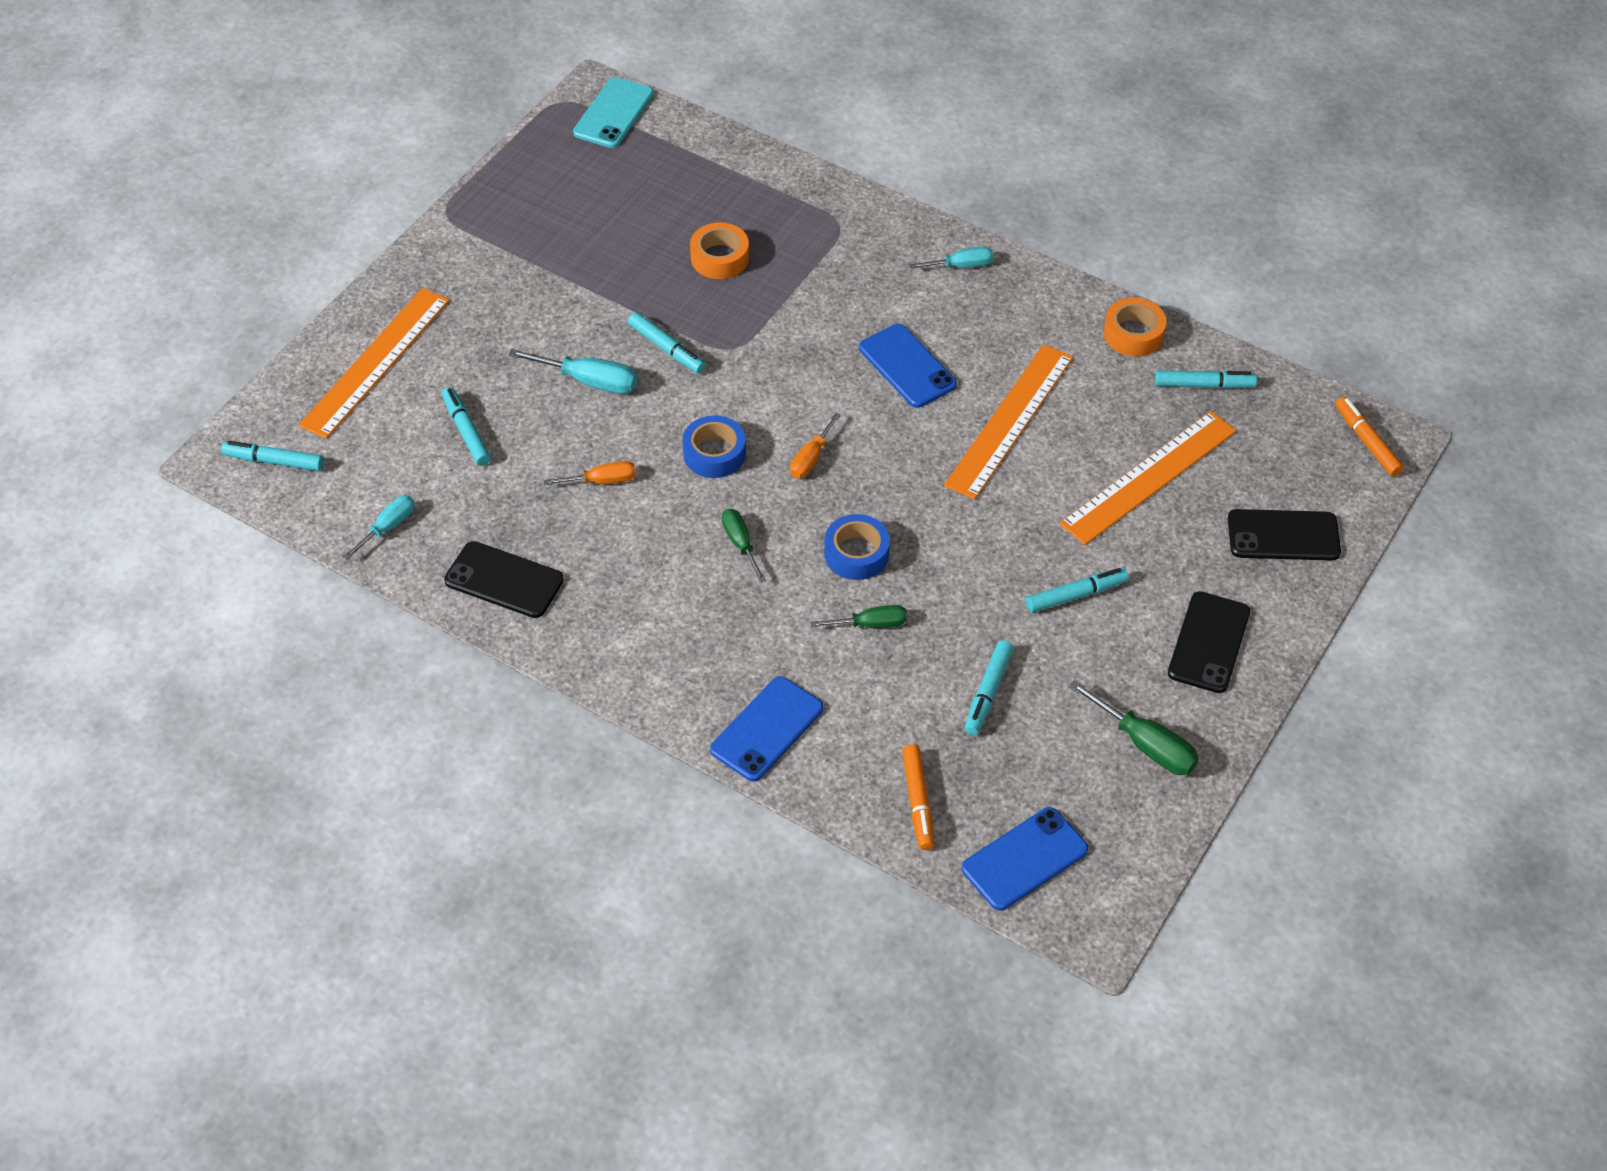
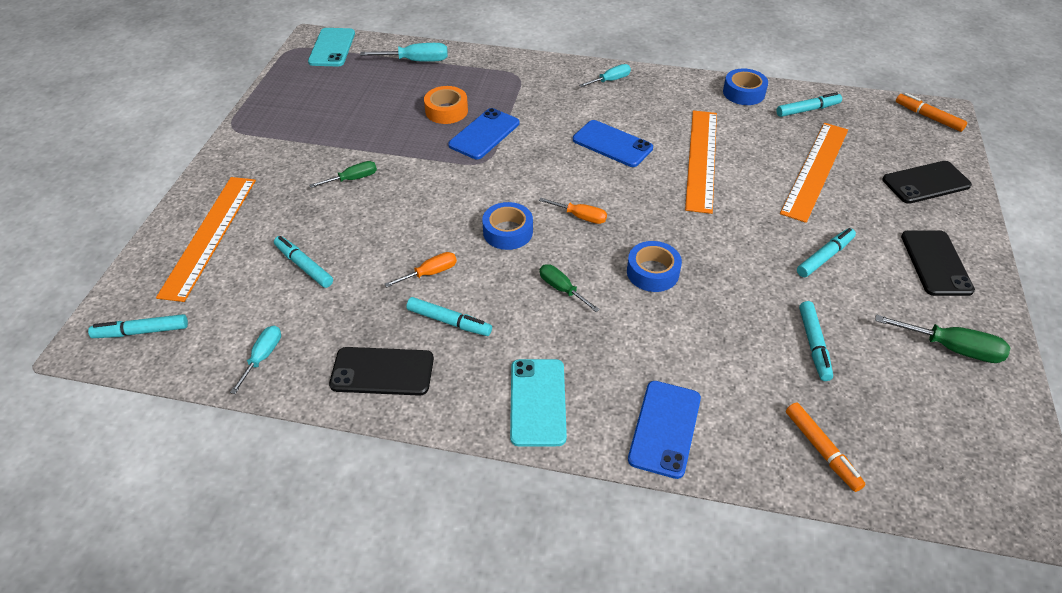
camera: 20 degrees left, 5 degrees down
(589, 381) = (388, 207): turquoise screwdriver -> turquoise screwdriver (416, 61)
(649, 661) = (538, 402): none -> turquoise phone
(666, 348) = (436, 173): turquoise marker -> turquoise marker (449, 321)
(811, 458) = (580, 217): orange screwdriver -> orange screwdriver turned 75 degrees counterclockwise
(870, 624) = (695, 320): green screwdriver -> green screwdriver (353, 179)
(1024, 859) = (936, 471): blue phone -> blue phone (484, 134)
(1133, 334) = (743, 93): orange tape -> blue tape

